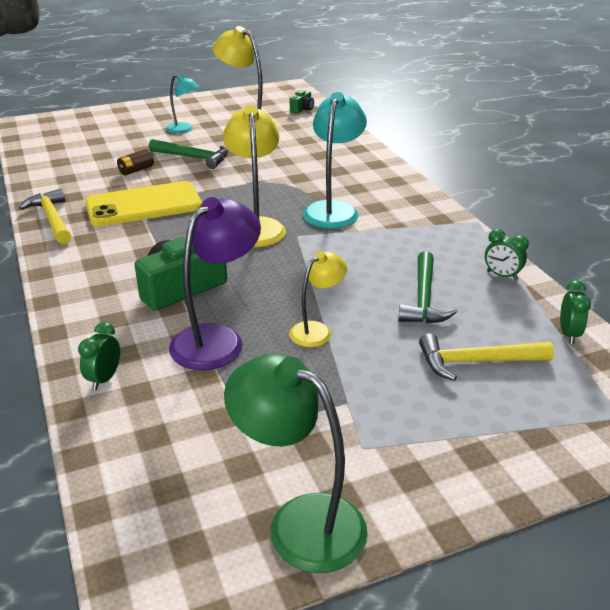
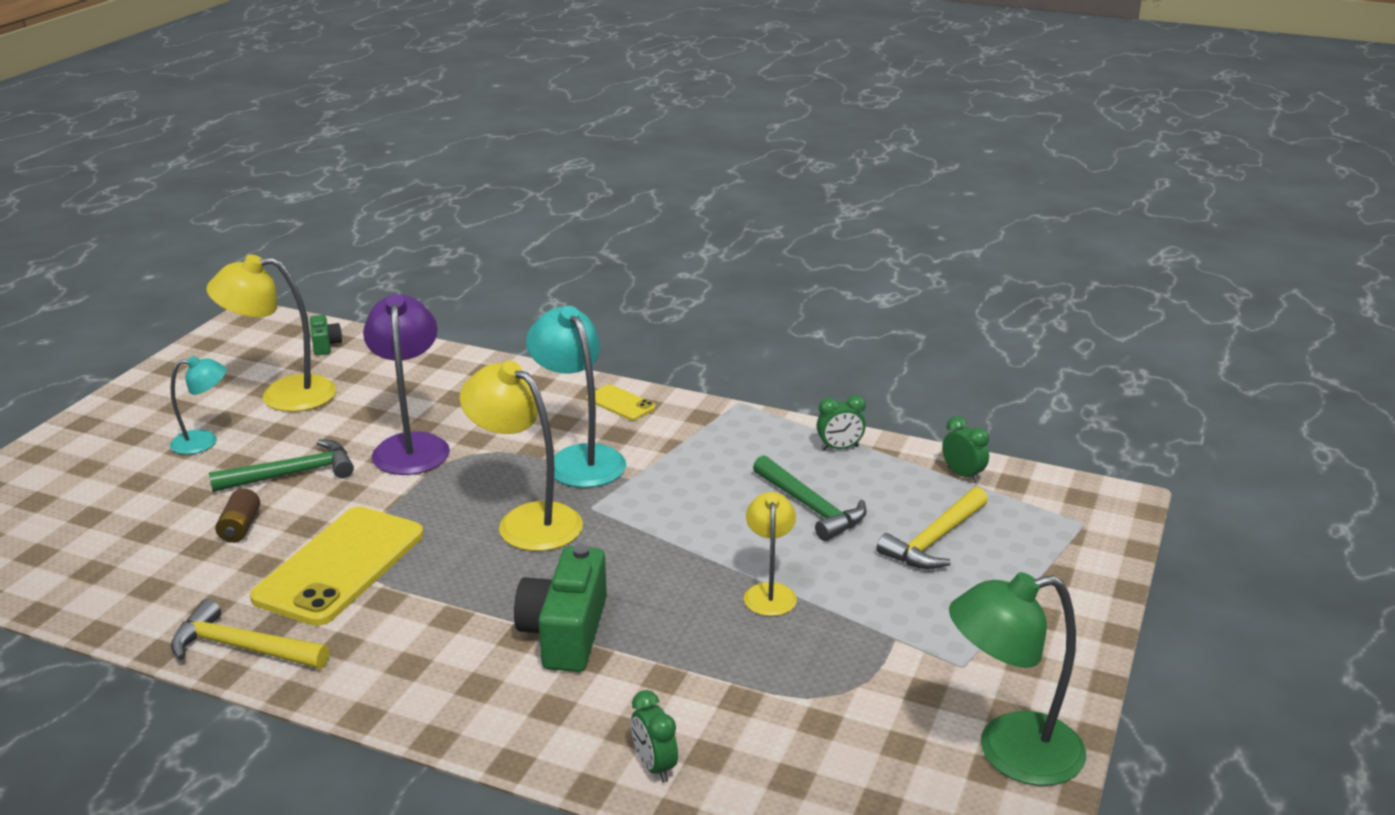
camera: 45 degrees left, 5 degrees down
(217, 339) = (695, 658): purple lamp -> purple lamp (411, 446)
(403, 192) = (620, 403): none -> yellow phone

